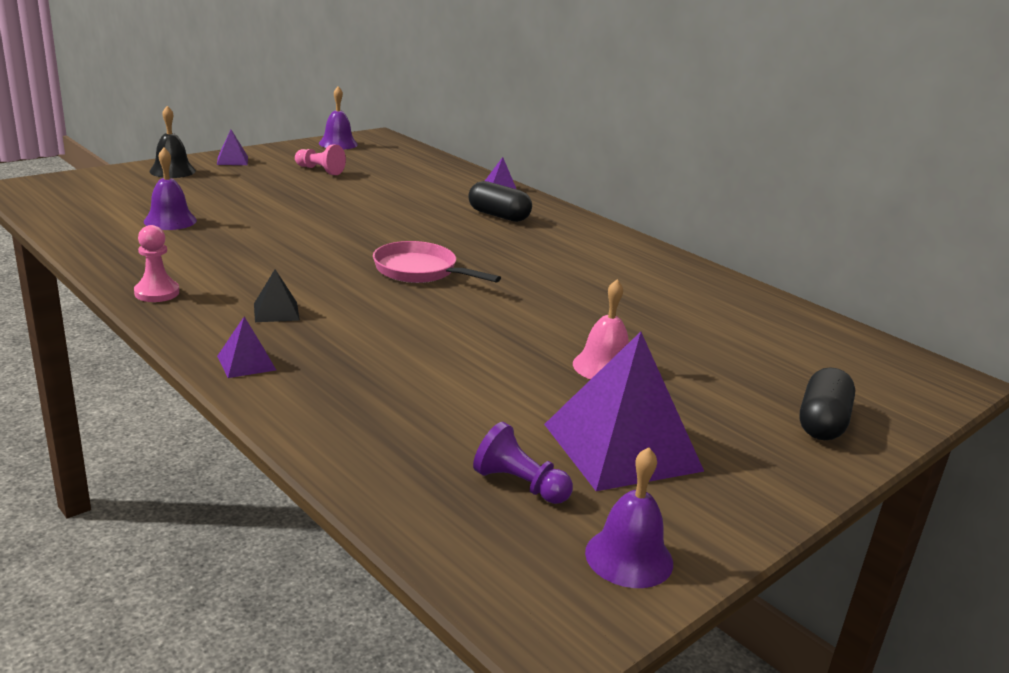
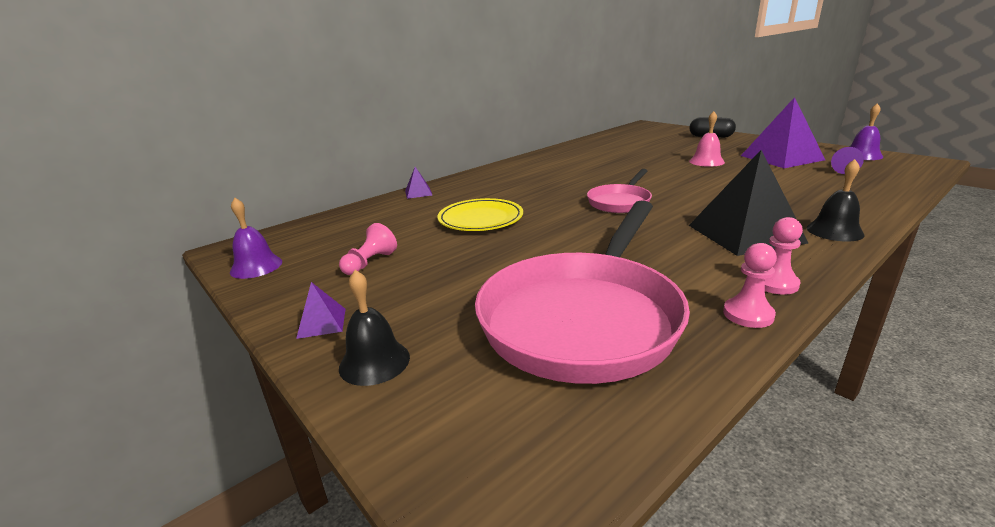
camera: 85 degrees left, 0 degrees up
(120, 269) = (748, 314): none -> pink pawn
(170, 221) = (584, 318): purple bell -> pink pan
(246, 363) = (834, 231): purple pyramid -> black bell
(276, 312) = (745, 234): black pyramid -> black pyramid, size x2.27
(399, 207) = (480, 219): none -> yellow plate
(498, 216) = (487, 190): black capsule -> none

